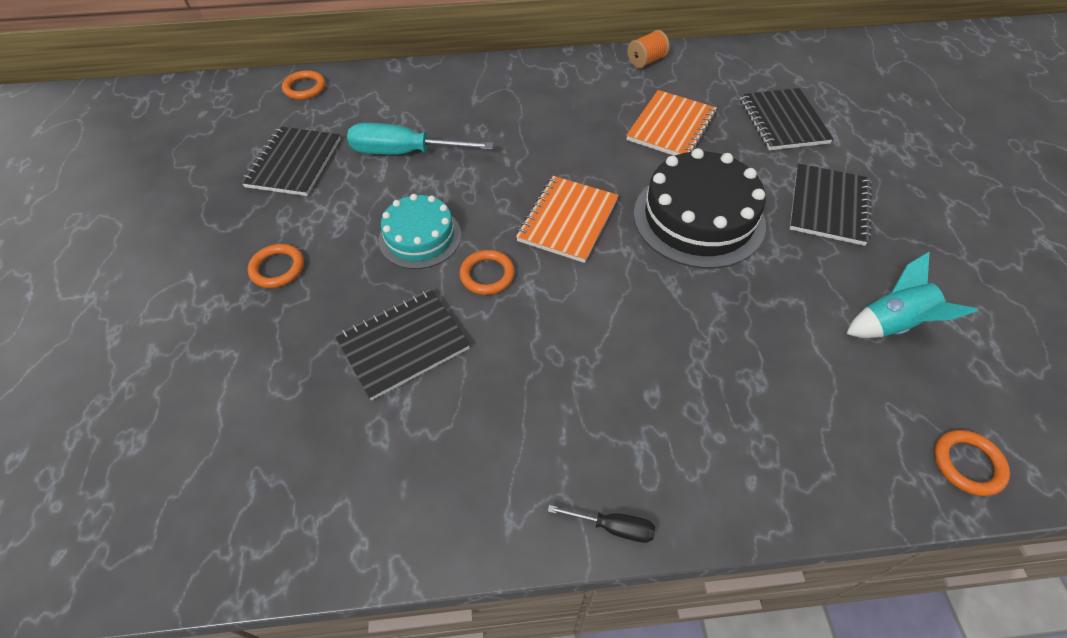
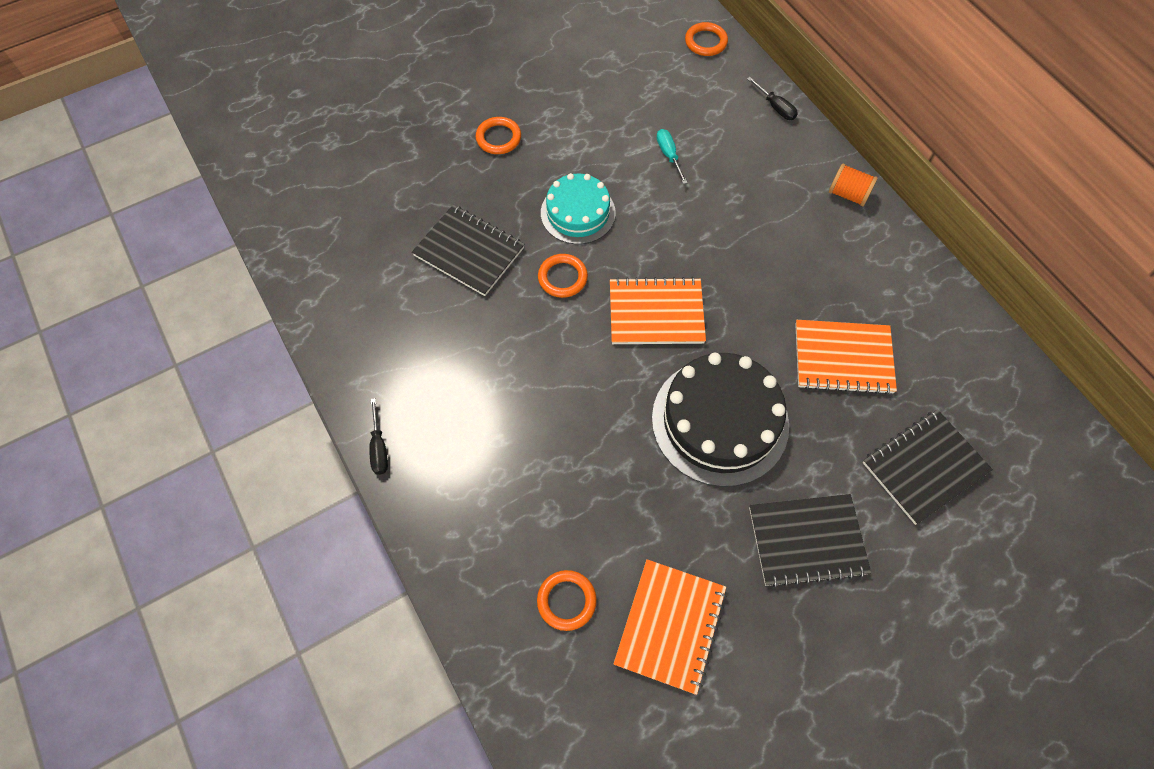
camera: 65 degrees right, 10 degrees up
(294, 163) = (610, 86): black notebook -> none
(405, 153) = (669, 155): turquoise screwdriver -> turquoise screwdriver, size x0.49
(409, 75) = (775, 107): none -> black screwdriver
(646, 61) = (943, 300): orange spool -> orange spool (848, 194)
(892, 324) = (670, 626): turquoise rocket -> orange notebook
(967, 464) = (538, 708): orange ring -> orange ring (566, 601)

